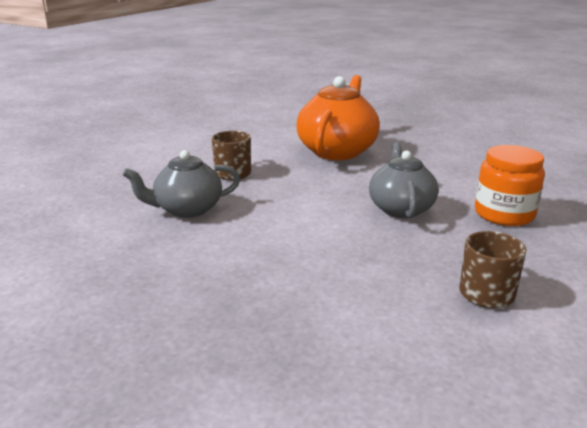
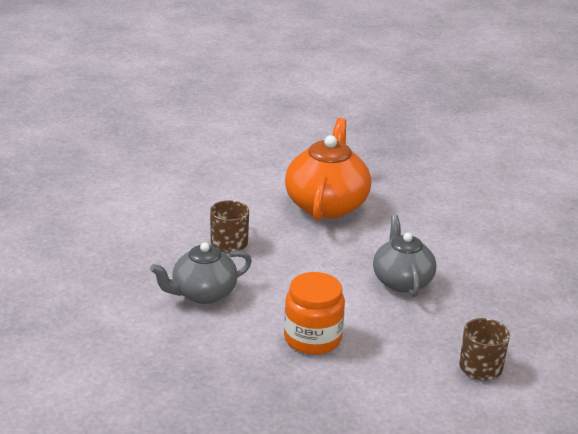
camera: 10 degrees left, 5 degrees up
(504, 214) = (494, 282): orange jar -> orange jar (312, 338)

